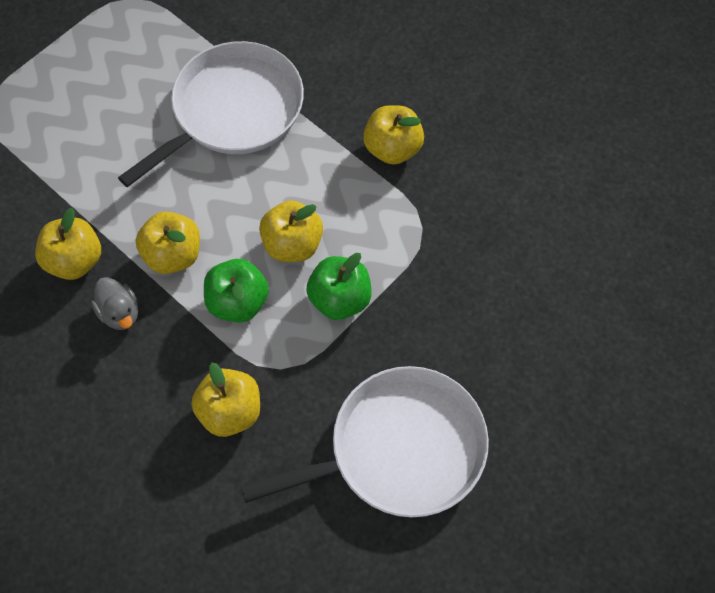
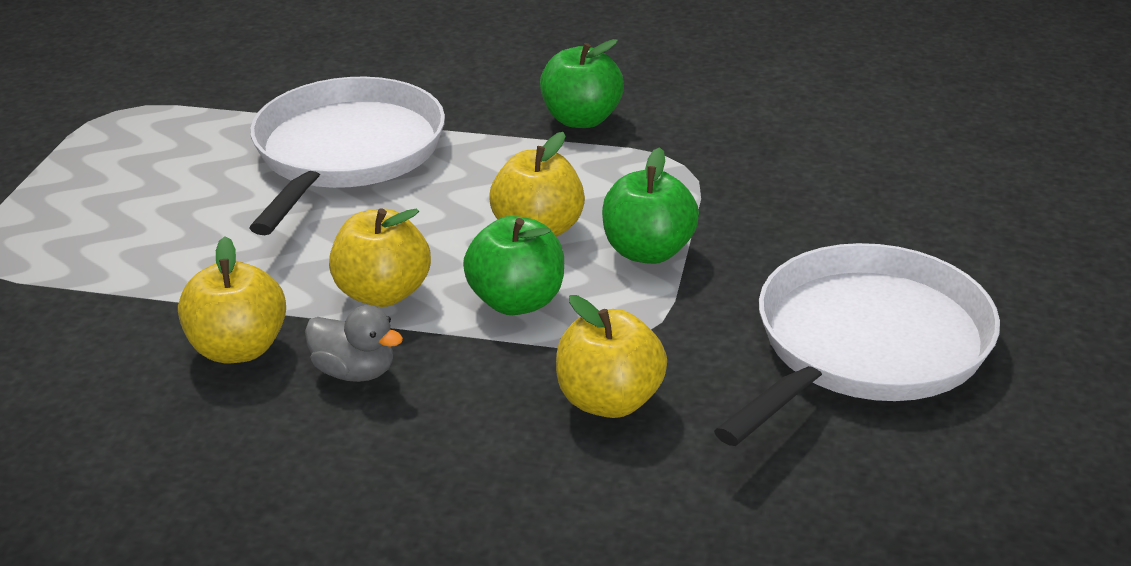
camera: 30 degrees left, 30 degrees down
(392, 149) = (581, 119): yellow apple -> green apple

